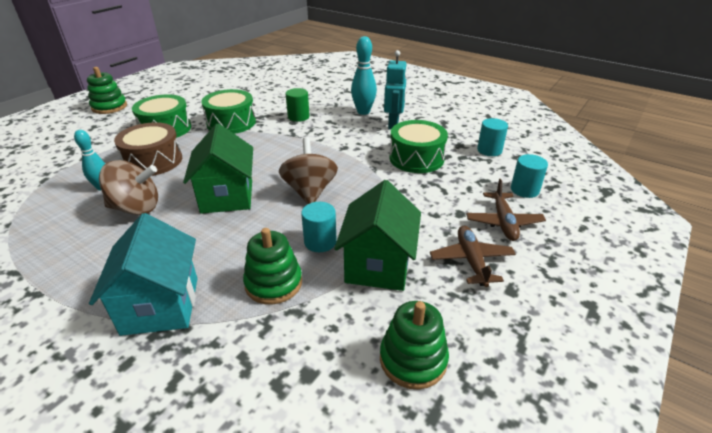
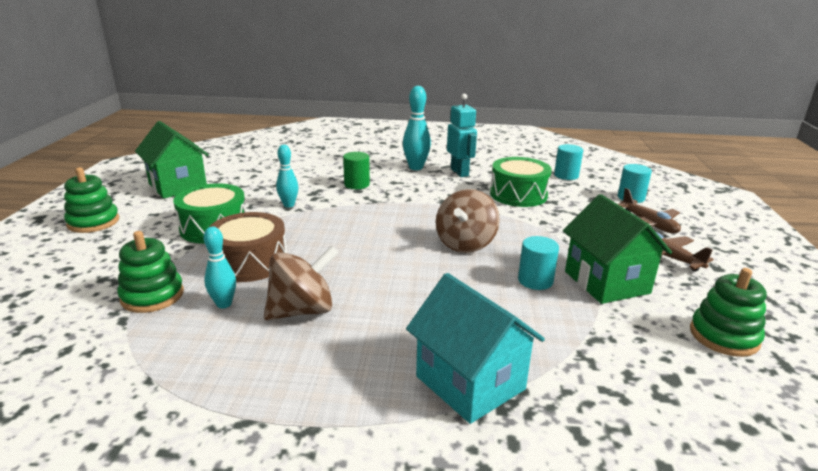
camera: 30 degrees left, 10 degrees down
(227, 196) = (390, 271): green house -> green house (178, 186)
(231, 123) = (289, 205): green drum -> turquoise bowling pin
(273, 283) = (545, 325): green stacking toy -> green stacking toy (152, 296)
(310, 191) = (465, 244): brown spinning top -> brown spinning top turned 120 degrees counterclockwise

